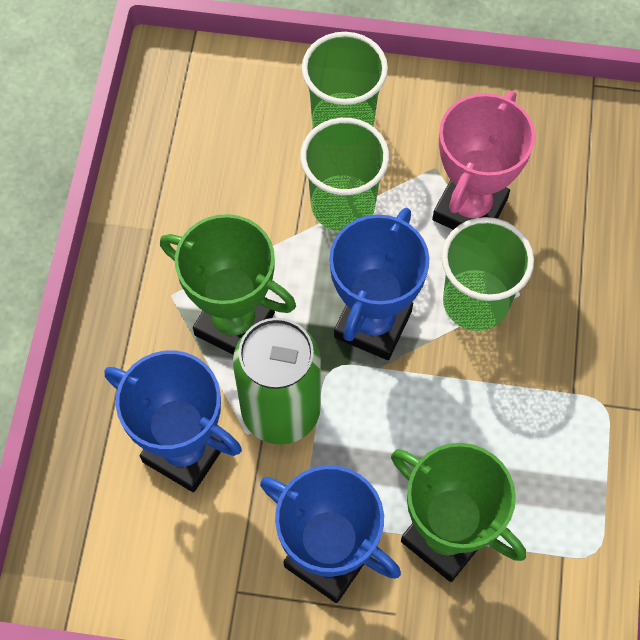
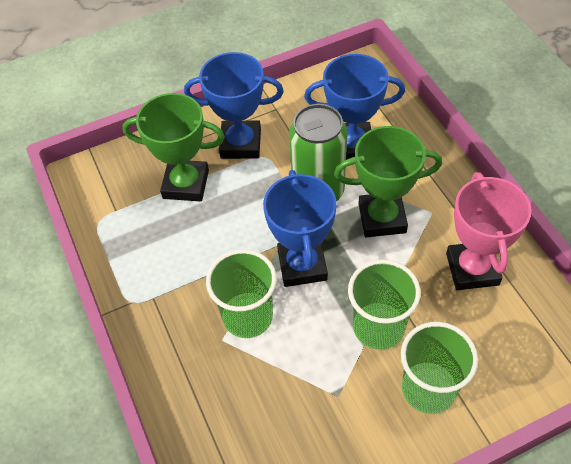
camera: 150 degrees right, 10 degrees down
(470, 209) = (292, 378): pink trophy -> pink trophy (472, 269)

